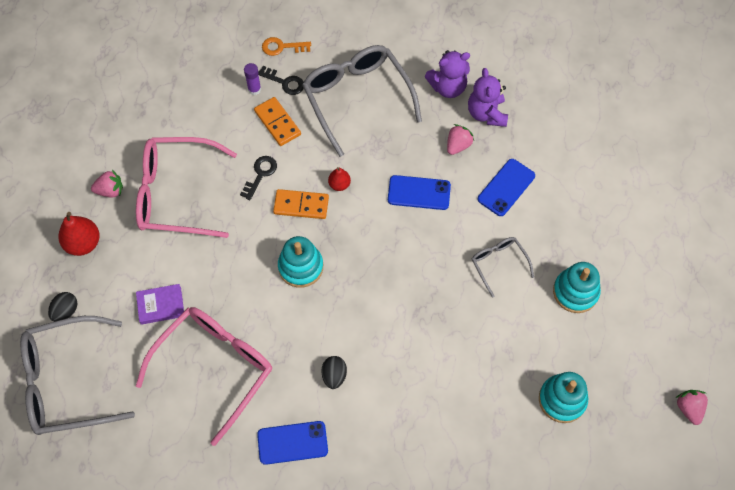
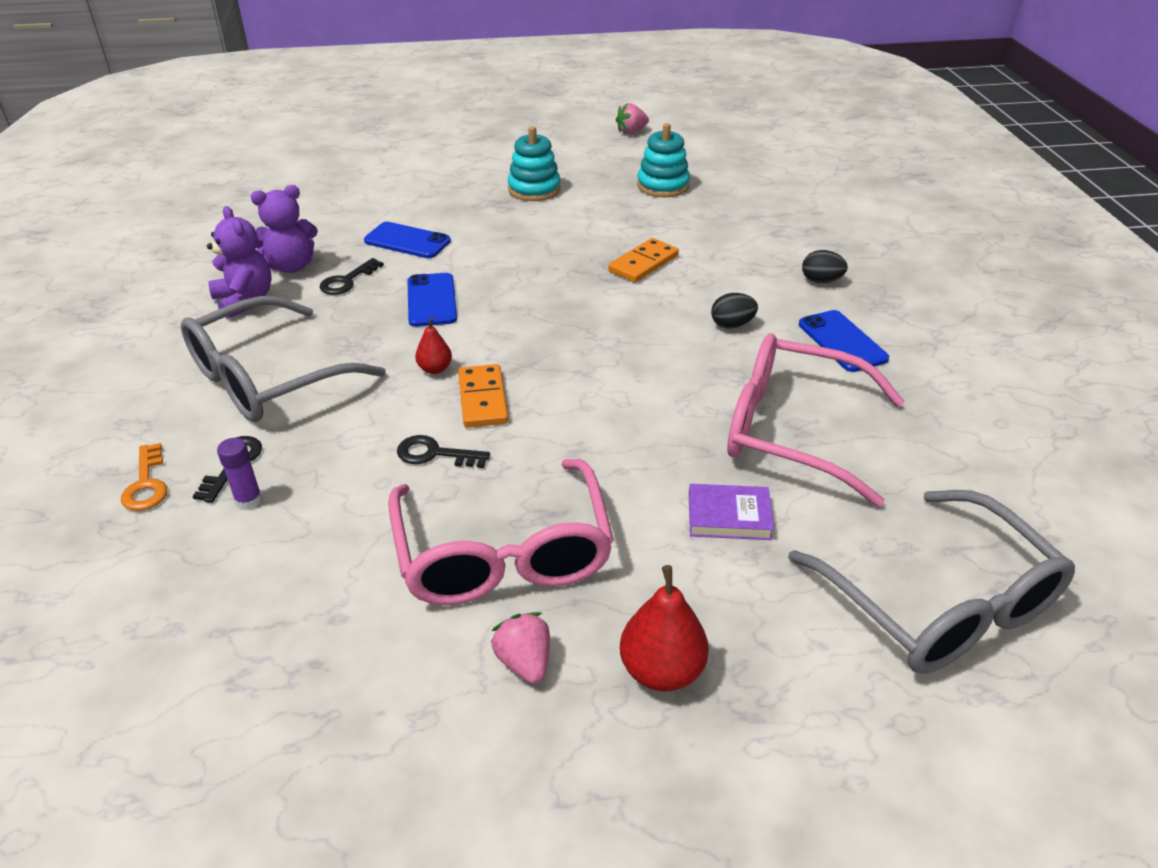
camera: 105 degrees left, 25 degrees down
(66, 311) = (815, 651): black egg -> black egg (821, 281)
(161, 305) = (729, 516): purple book -> purple book turned 60 degrees counterclockwise
(277, 123) = (324, 455): orange domino -> orange domino (643, 263)
(300, 267) = (588, 380): turquoise stacking toy -> none
(458, 145) = (347, 281): pink strawberry -> black key
(498, 264) = (518, 235): grey glasses -> none

